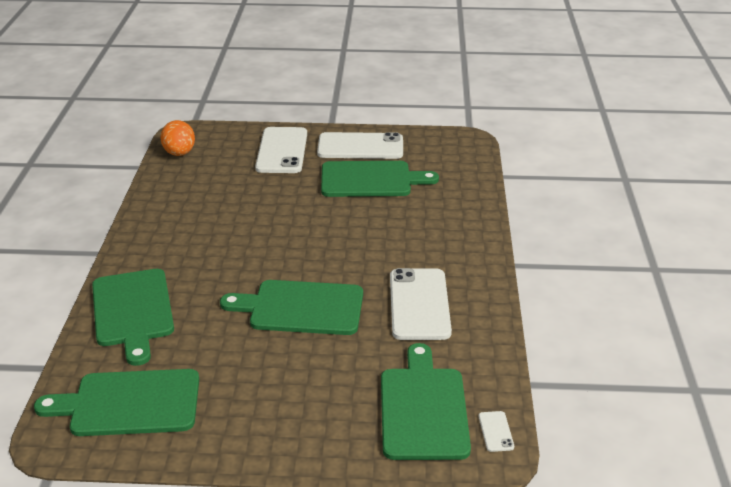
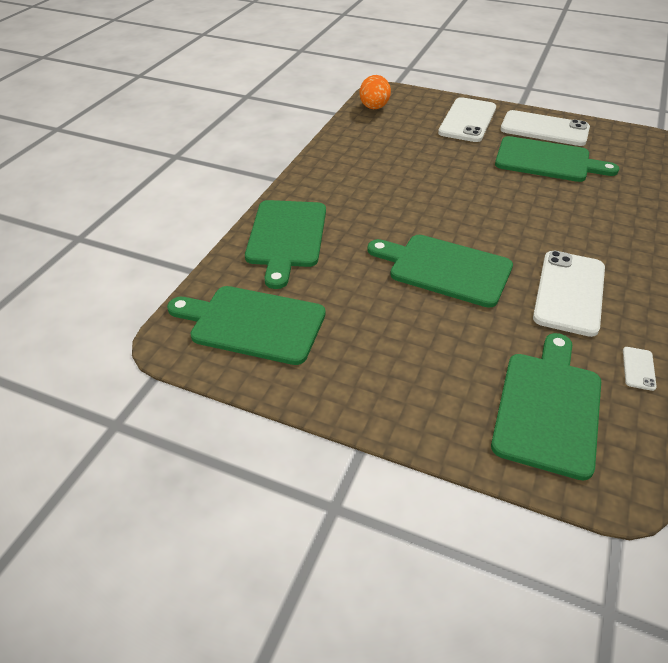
camera: 20 degrees right, 10 degrees up
(496, 431) = (628, 457): white phone -> white phone (638, 368)

